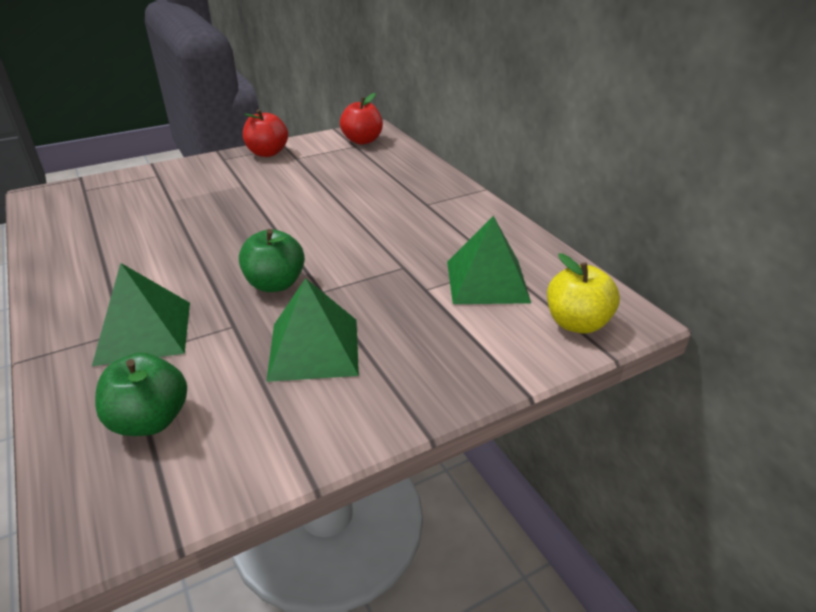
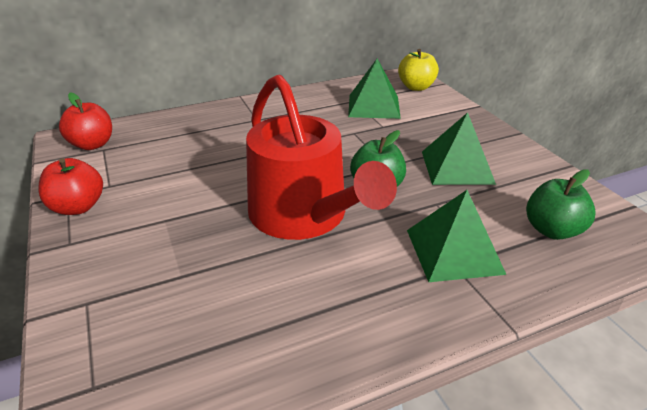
camera: 85 degrees left, 0 degrees up
(232, 243) = (304, 215): none -> red watering can

